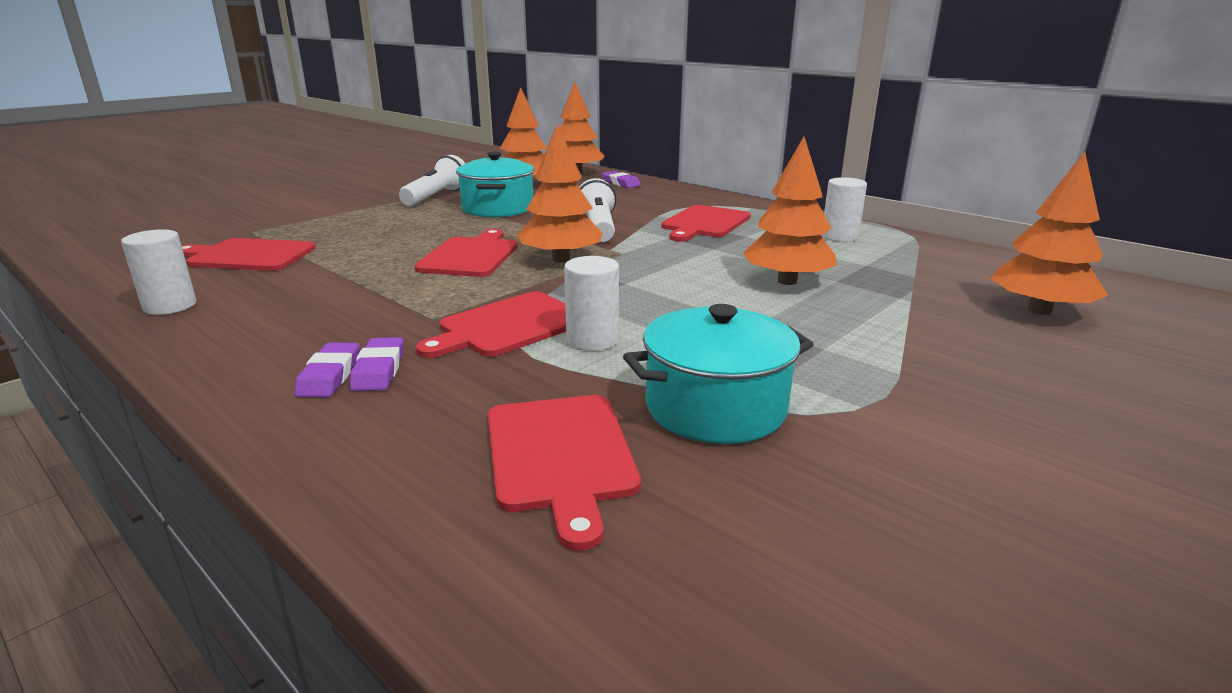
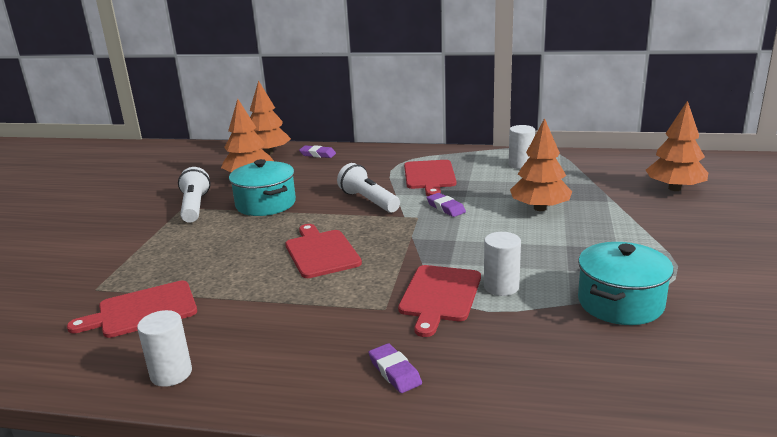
camera: 30 degrees left, 0 degrees up
(379, 370) = (417, 355): purple eraser -> purple eraser (446, 208)
(560, 456) = (595, 360): red cutting board -> none
(561, 259) = (386, 235): orange tree -> none

